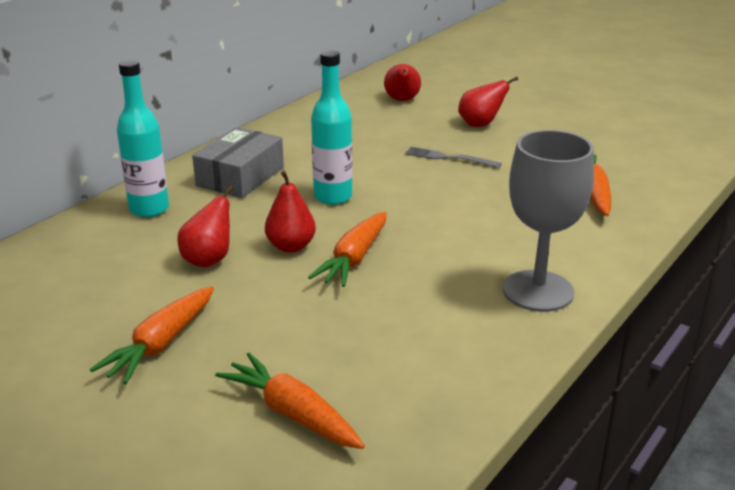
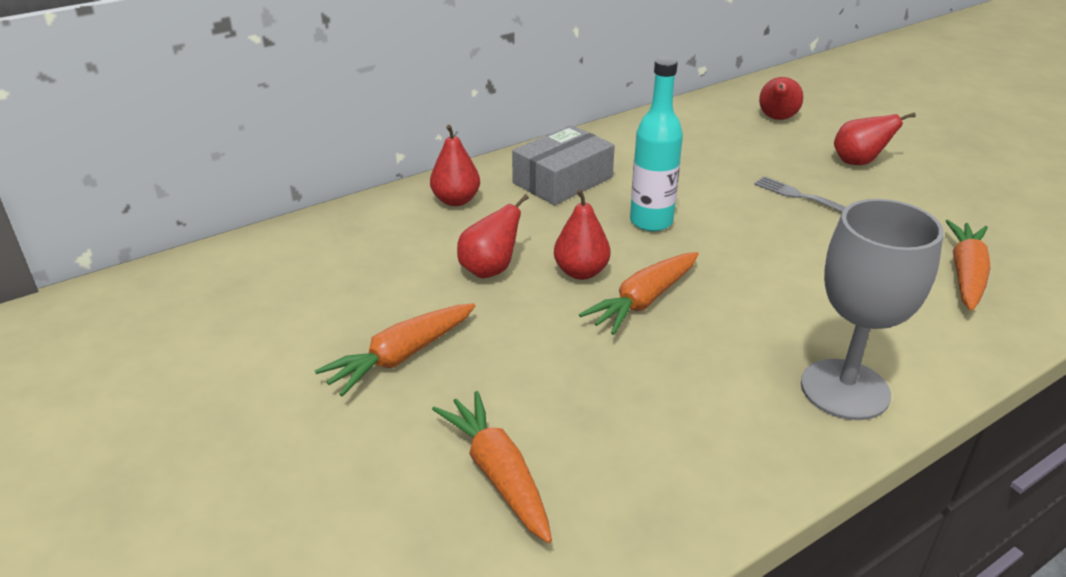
camera: 20 degrees right, 5 degrees up
(149, 209) = (456, 200): turquoise bottle -> red pear

